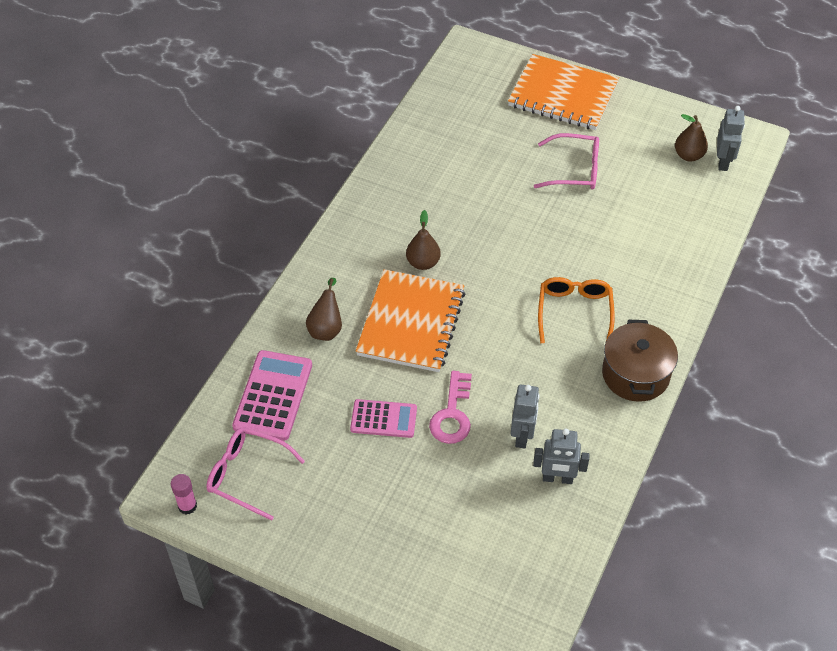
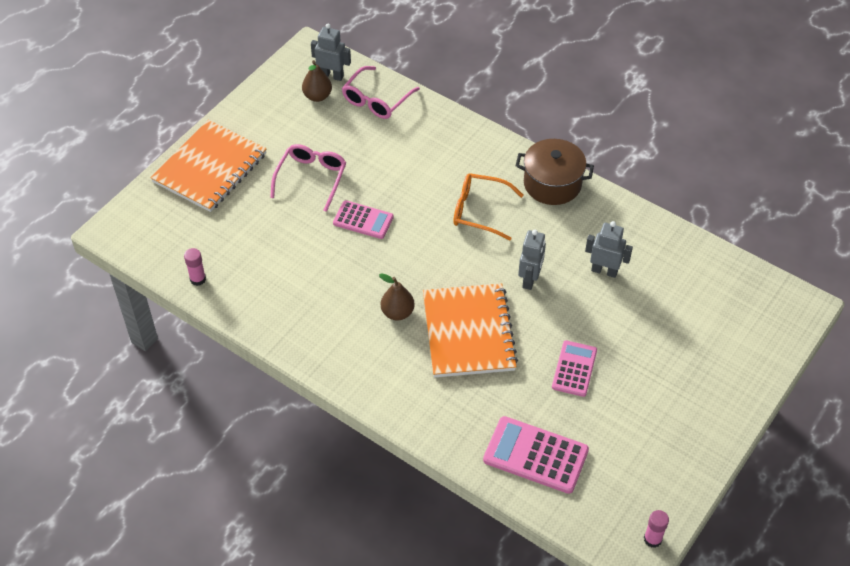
camera: 80 degrees left, 0 degrees up
(248, 475) = (623, 485): pink glasses -> pink glasses (377, 100)
(326, 328) = (462, 402): brown pear -> none
(411, 323) = (468, 332): orange notebook -> orange notebook turned 60 degrees clockwise
(428, 113) = (198, 279): none -> pink glue stick
(452, 414) = (576, 317): pink key -> none
(532, 218) = (363, 220): none -> pink calculator
(557, 478) = (649, 255): grey robot -> grey robot (530, 279)

